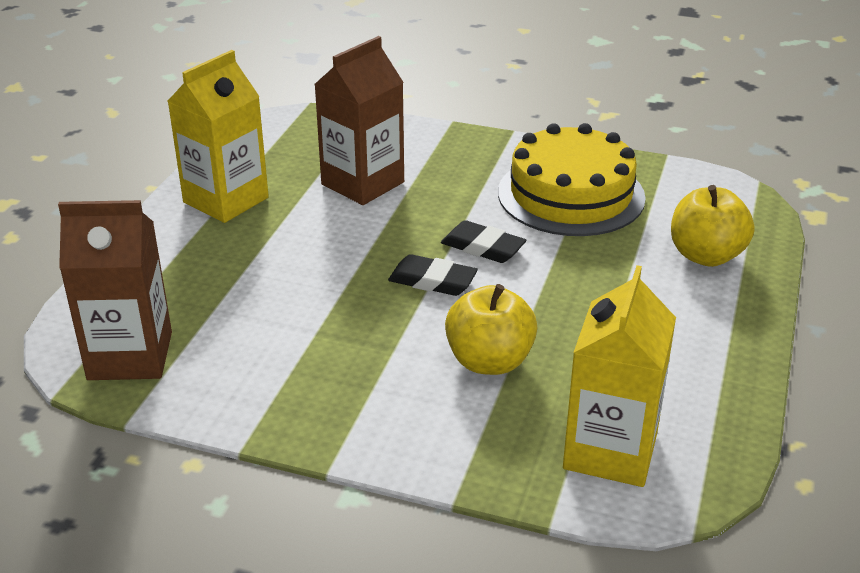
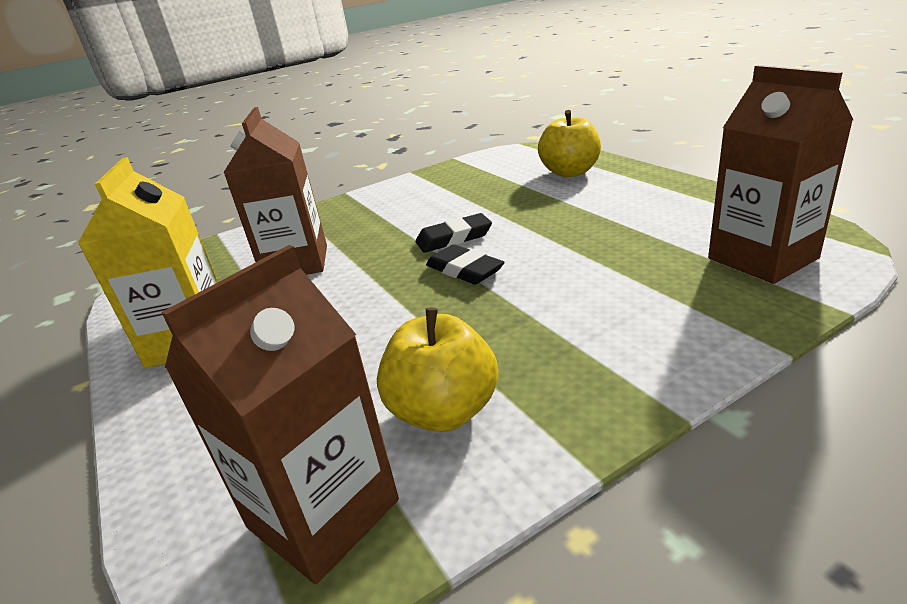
camera: 45 degrees left, 5 degrees down
(432, 280) = (464, 270): black eraser -> black eraser turned 75 degrees clockwise
(489, 361) = (599, 275): yellow apple -> yellow apple (444, 411)
(571, 195) = (445, 193): yellow cake -> none
(610, 451) = (762, 258): yellow carton -> brown carton

